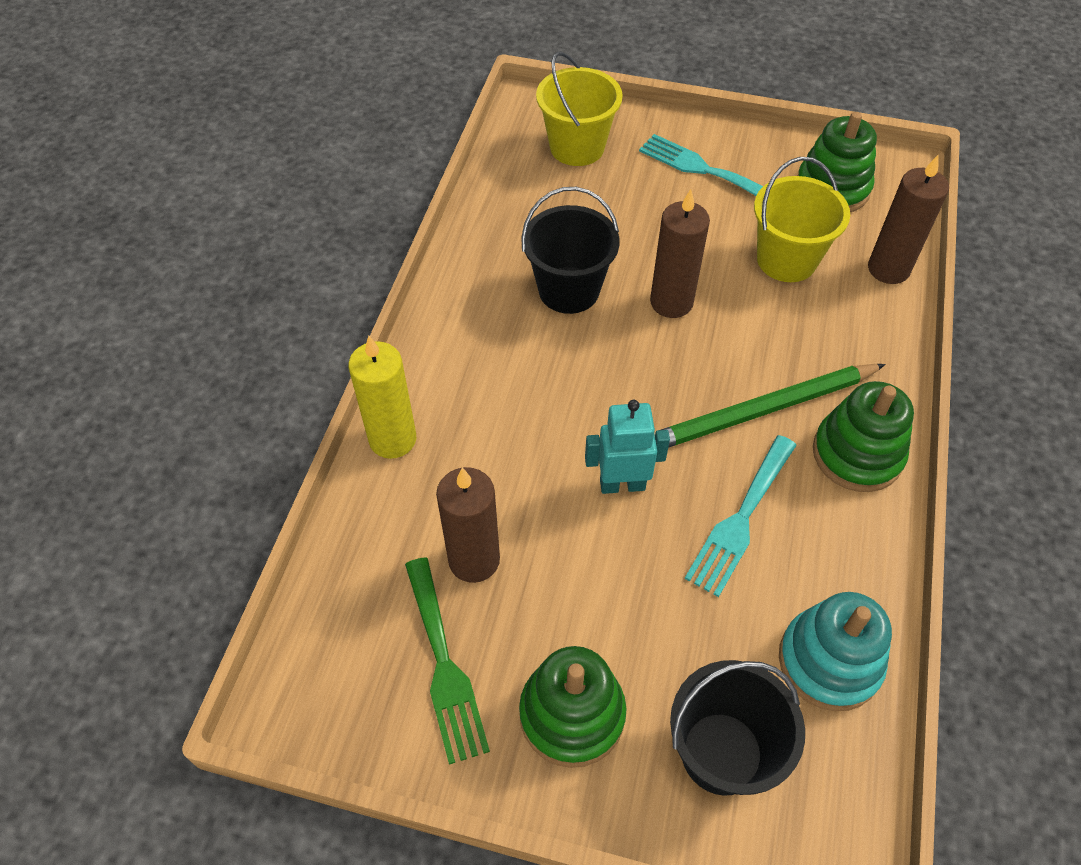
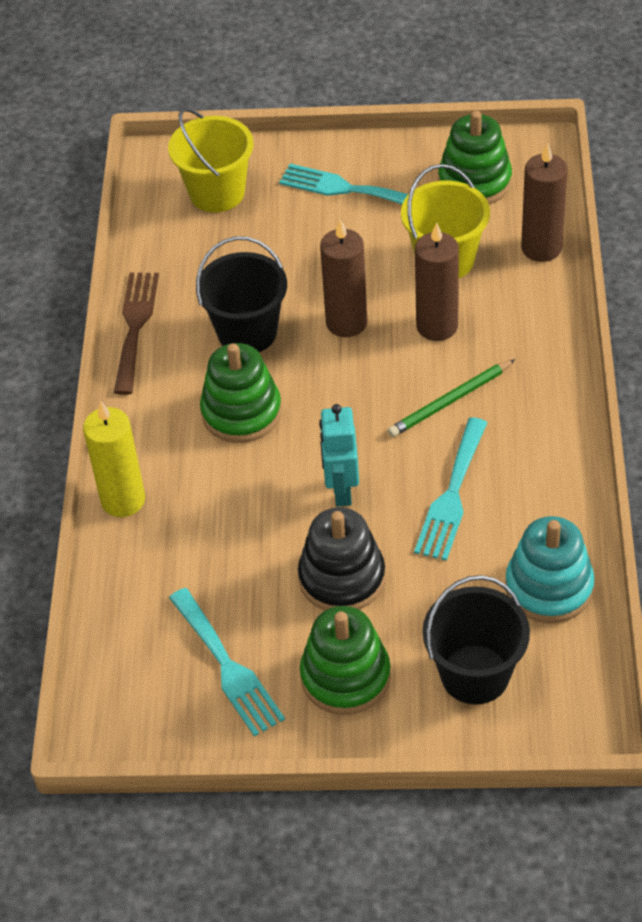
camera: 10 degrees left, 5 degrees down
(444, 666) = (227, 667): green fork -> turquoise fork
(461, 259) = (135, 326): none -> brown fork
(474, 560) = (228, 581): brown candle -> brown candle (437, 326)
(598, 588) = (342, 578): none -> black stacking toy
(622, 484) = (341, 490): turquoise robot -> turquoise robot turned 75 degrees counterclockwise
(761, 411) = (450, 401): green pencil -> green pencil, size x0.63
(857, 454) = (542, 418): green stacking toy -> green stacking toy (241, 412)

